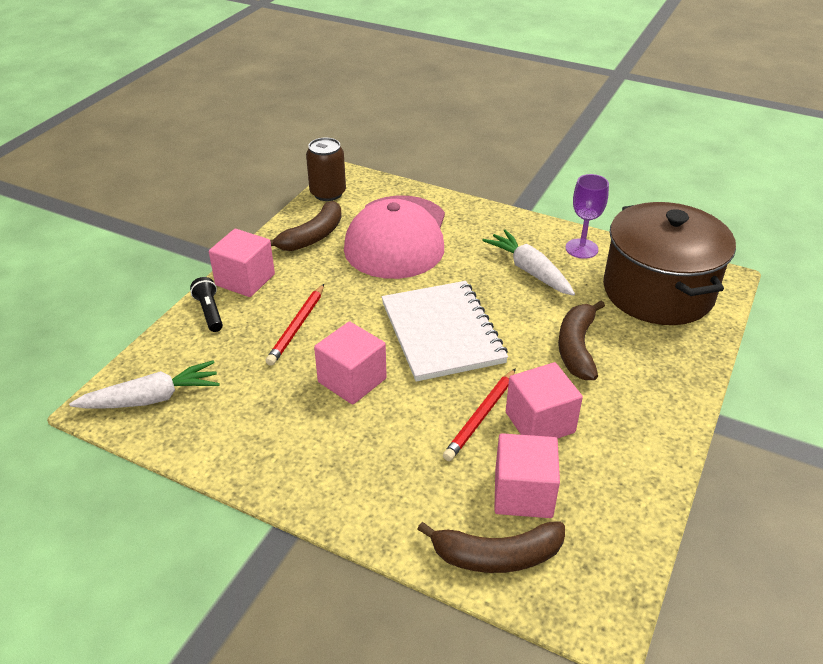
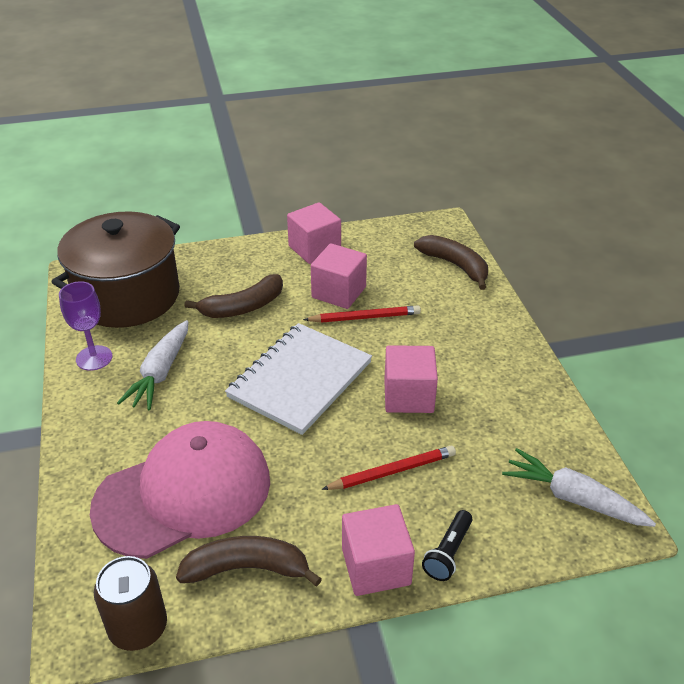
camera: 130 degrees left, 0 degrees up
(523, 493) = (403, 275): pink cube -> pink cube (314, 249)

